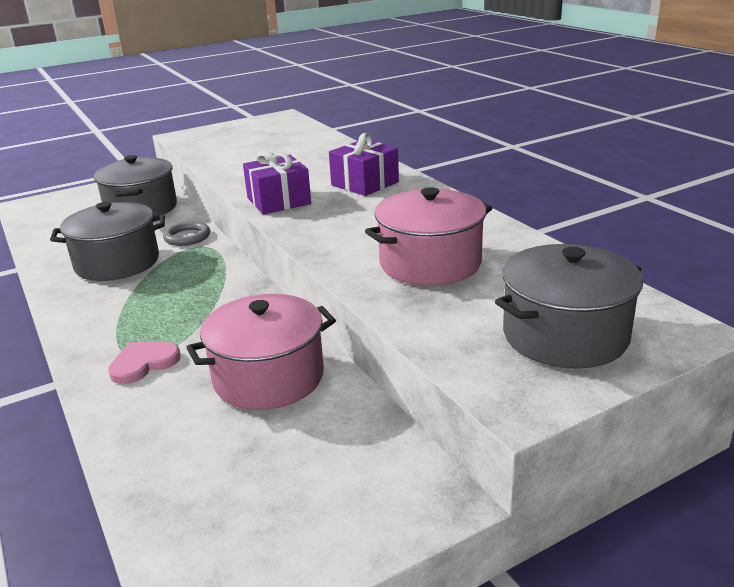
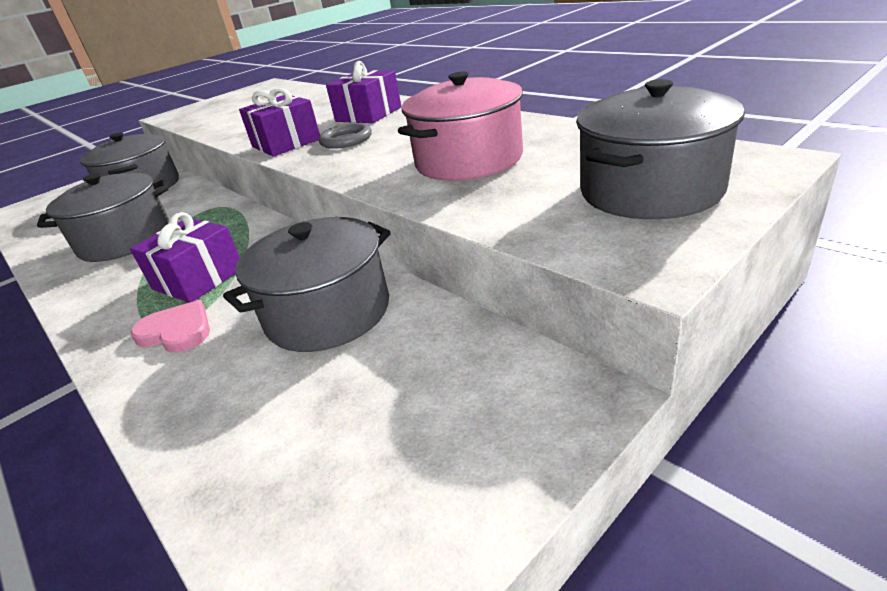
camera: 10 degrees left, 5 degrees up
(143, 363) = (177, 331): pink heart -> pink heart turned 75 degrees clockwise
(171, 318) = (198, 278): none -> purple gift
(187, 237) = (197, 202): grey ring -> grey ring (346, 140)
(268, 377) = (328, 312): pink pot -> grey pot

